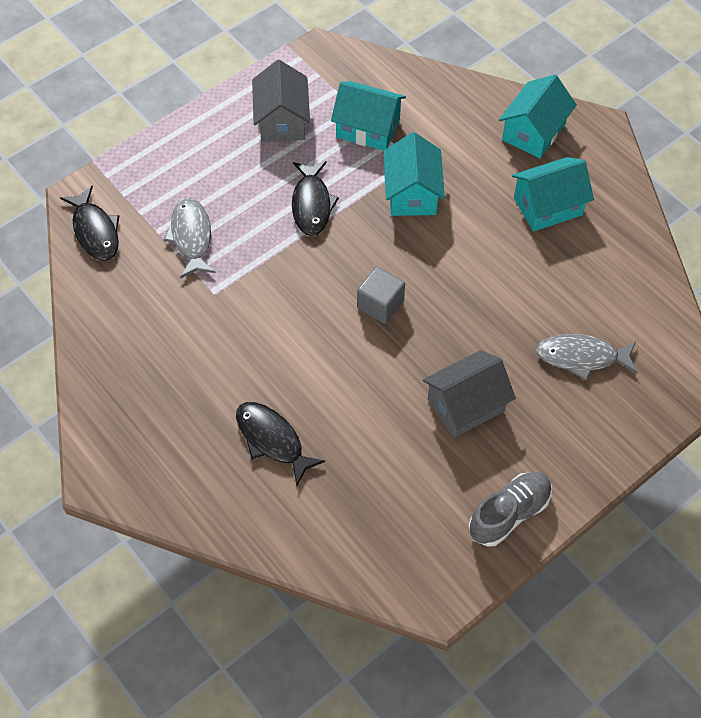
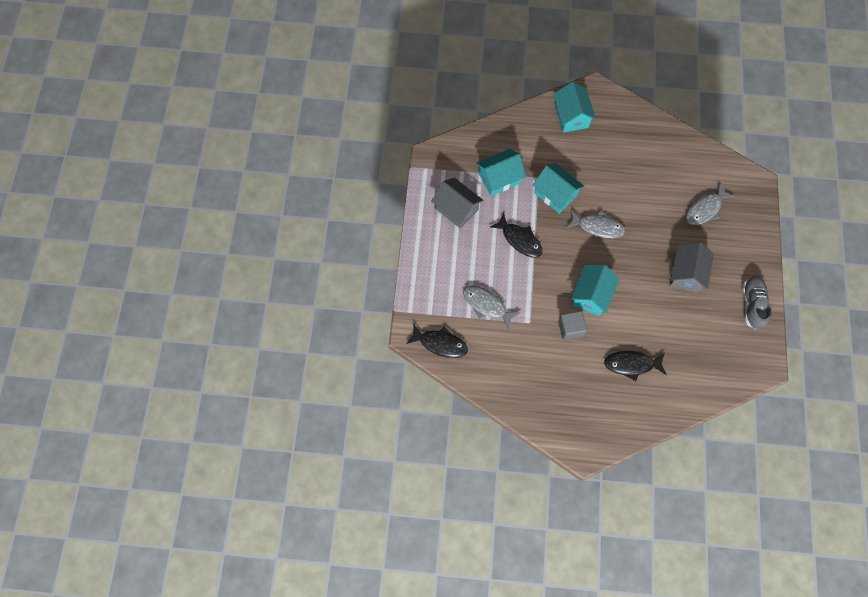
camera: 45 degrees left, 10 degrees up
(380, 304) = (603, 261): grey cube -> grey cube (570, 329)
(419, 265) = (597, 227): none -> grey fish
(547, 206) = (617, 149): turquoise house -> turquoise house (591, 295)

